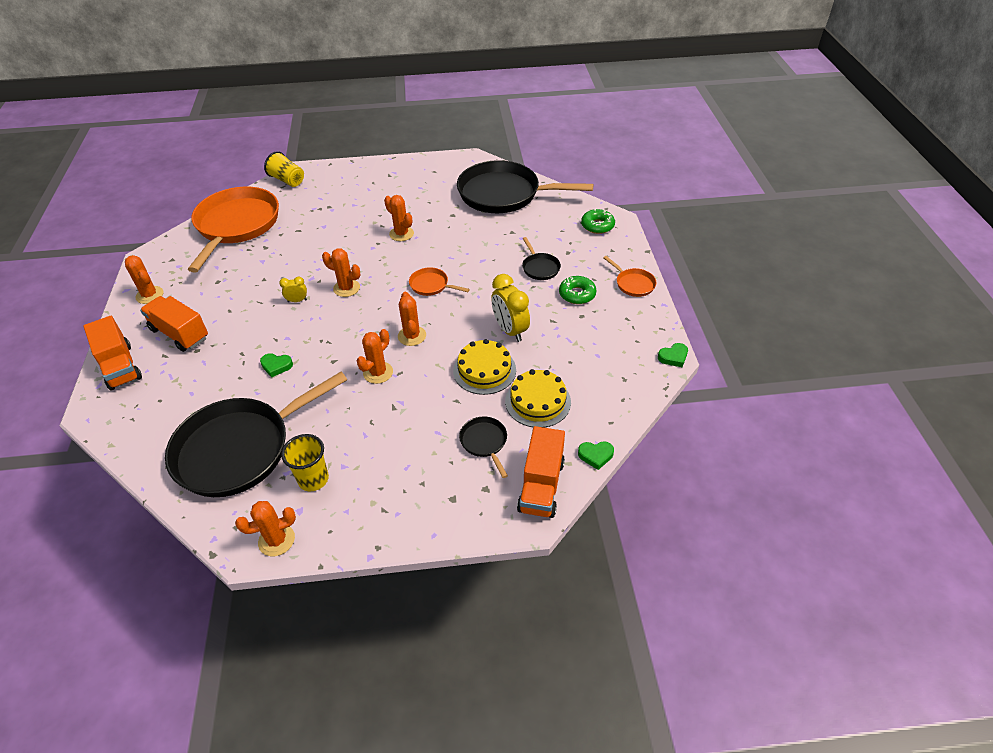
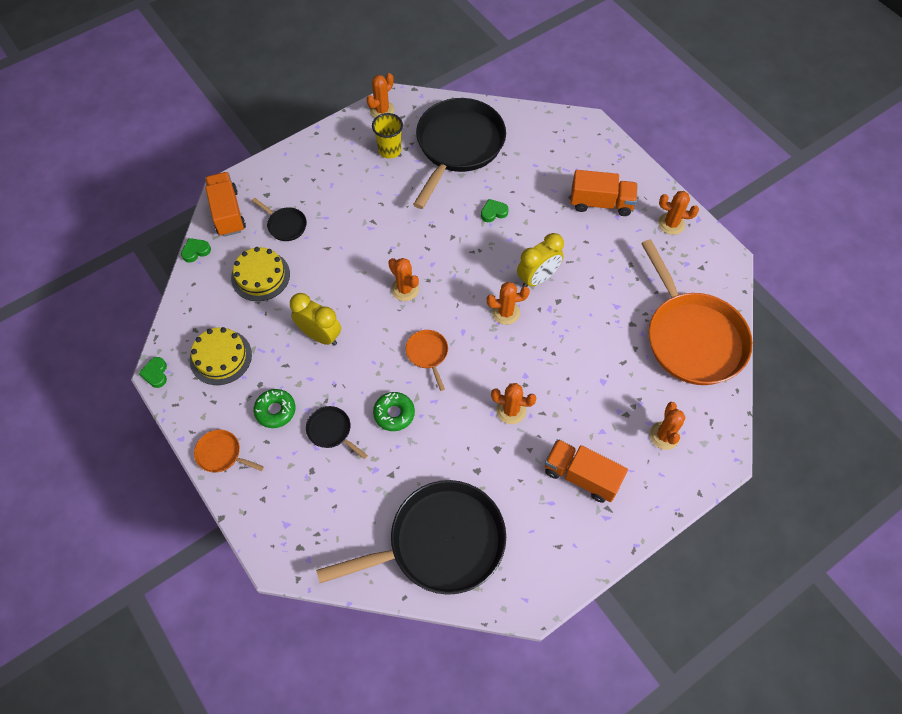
camera: 150 degrees right, 15 degrees up
(120, 366) = (612, 159): orange truck -> orange truck (581, 476)
(287, 180) = (716, 434): yellow cup -> none
(297, 300) = (537, 278): yellow clock -> yellow clock, size x1.96
(378, 372) = (407, 243): orange cactus -> orange cactus (664, 435)
(431, 285) = (428, 354): orange pan -> orange pan turned 105 degrees counterclockwise
(484, 370) = (320, 284): yellow cake -> yellow cake (220, 357)
(597, 226) = (295, 536): green donut -> green donut (394, 414)
(673, 357) = (156, 374): green heart -> green heart turned 45 degrees counterclockwise

